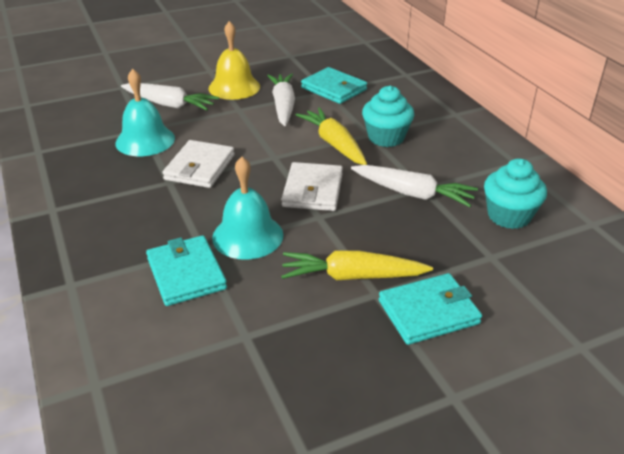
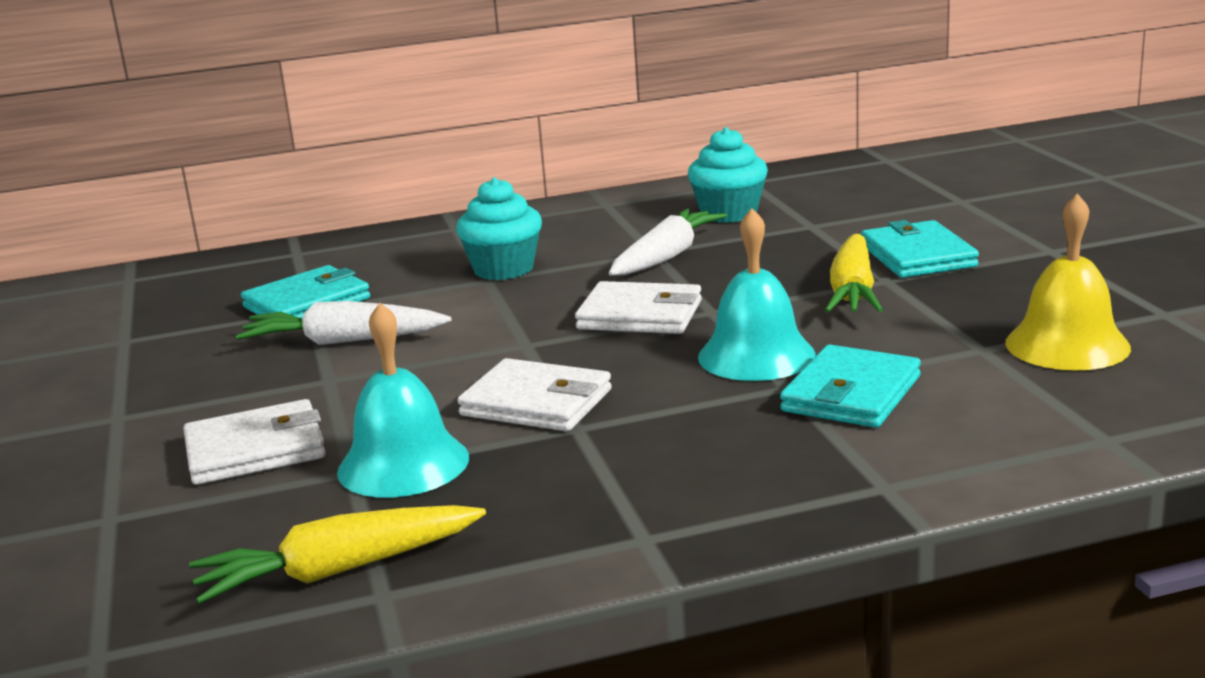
camera: 80 degrees left, 15 degrees down
(170, 105) = (255, 450): white carrot -> white wallet
(186, 273) = (851, 394): turquoise wallet -> turquoise wallet turned 45 degrees counterclockwise
(234, 87) = (225, 387): yellow bell -> yellow bell (1067, 345)
(334, 144) = (504, 302): yellow carrot -> yellow carrot (338, 571)

